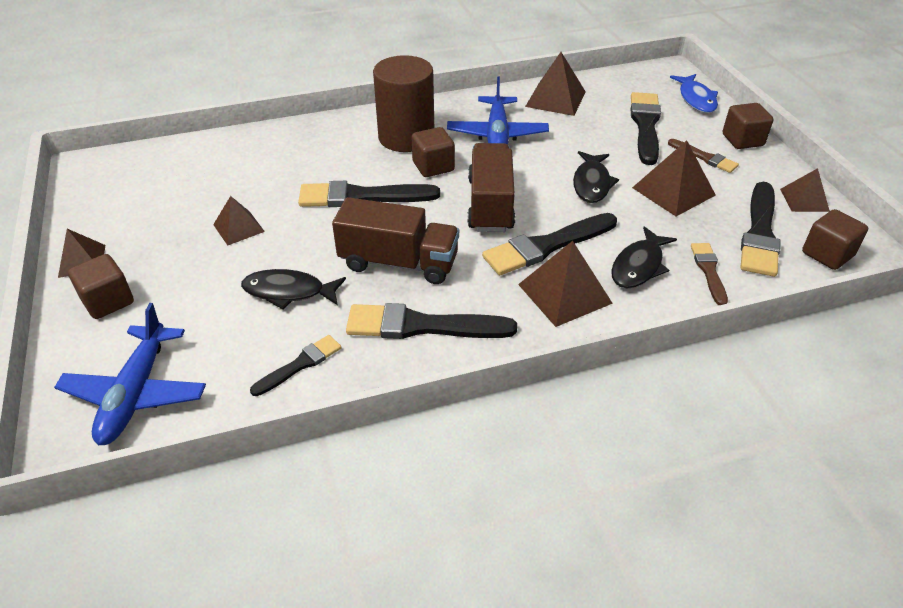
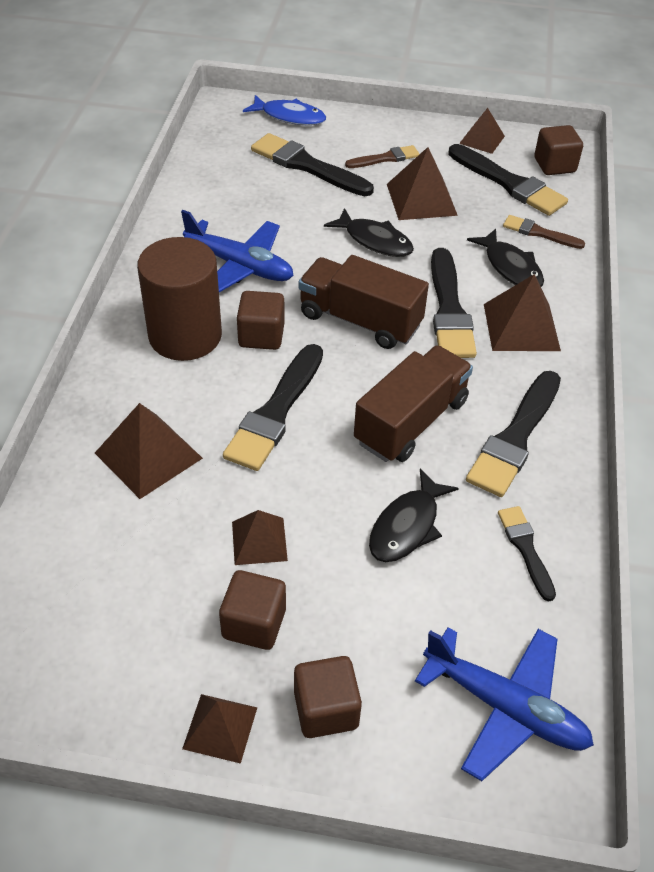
camera: 65 degrees left, 5 degrees up
(555, 99) = (208, 198): brown pyramid -> brown pyramid (148, 455)
(742, 140) = (376, 126): brown cube -> brown cube (254, 623)

